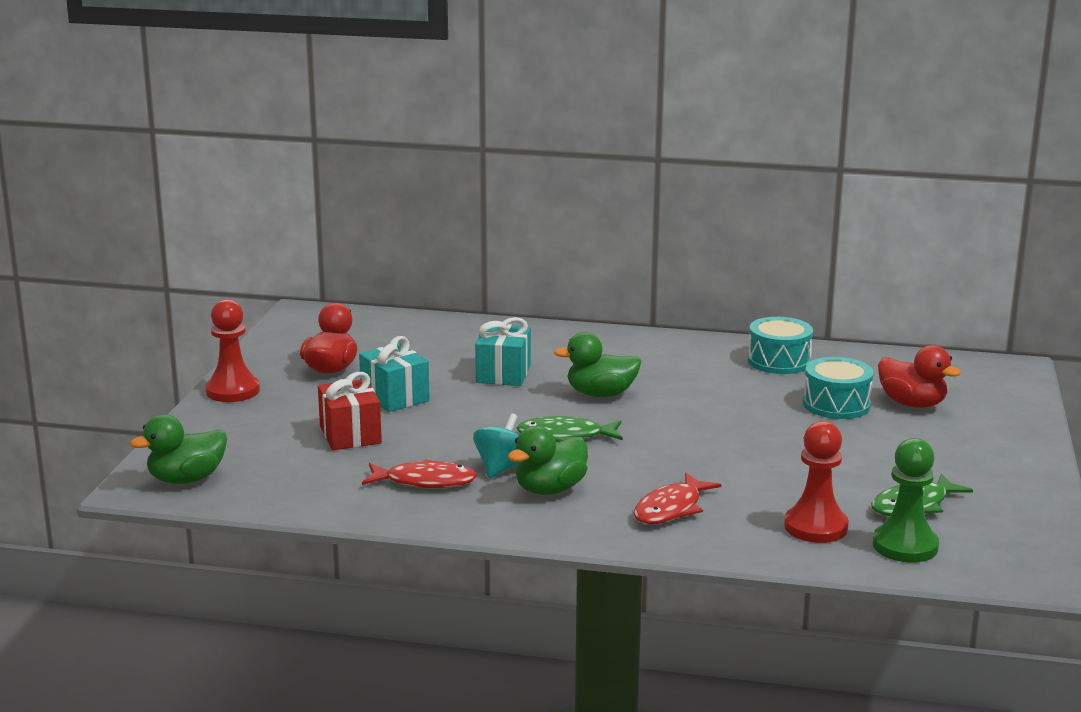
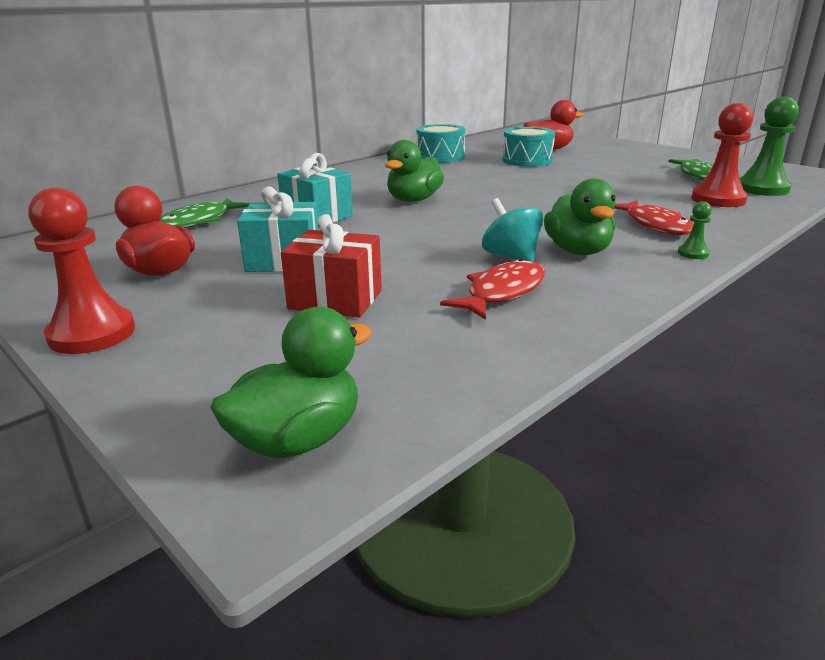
camera: 55 degrees left, 5 degrees up
(186, 479) = (298, 439): green duck -> green duck turned 135 degrees counterclockwise
(565, 436) = (475, 224): green fish -> green fish (198, 221)
(606, 536) = (693, 253): none -> green pawn

